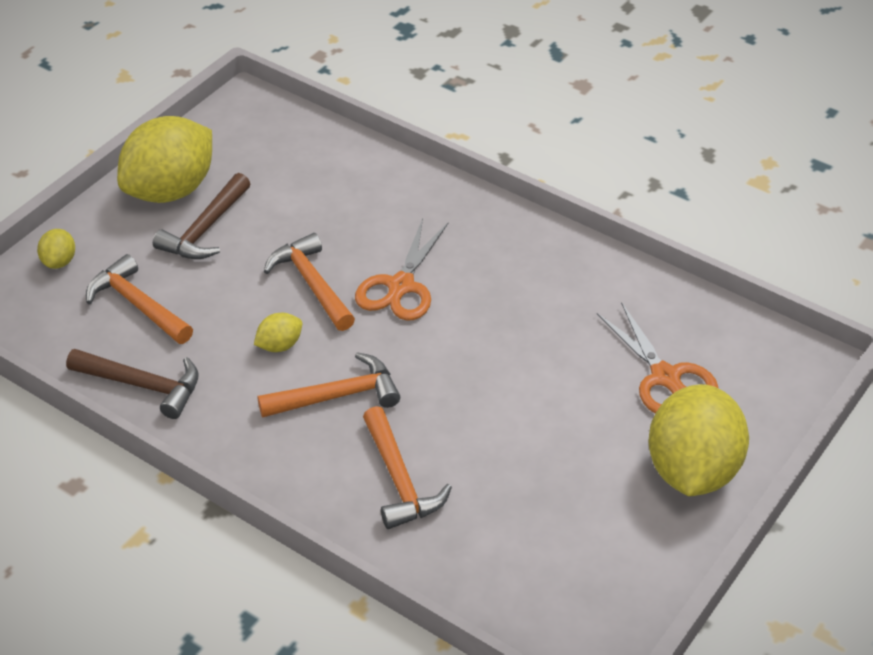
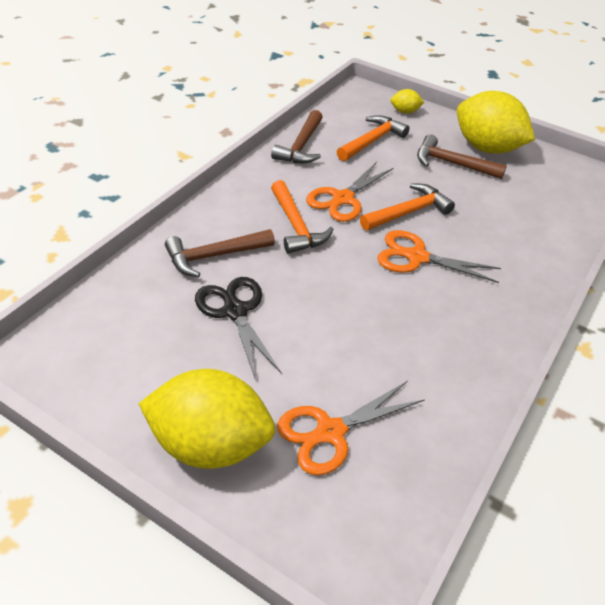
camera: 85 degrees right, 0 degrees up
(279, 345) = (343, 199): yellow lemon -> orange scissors
(399, 480) = (214, 256): orange hammer -> brown hammer
(501, 456) = (235, 311): none -> black scissors

